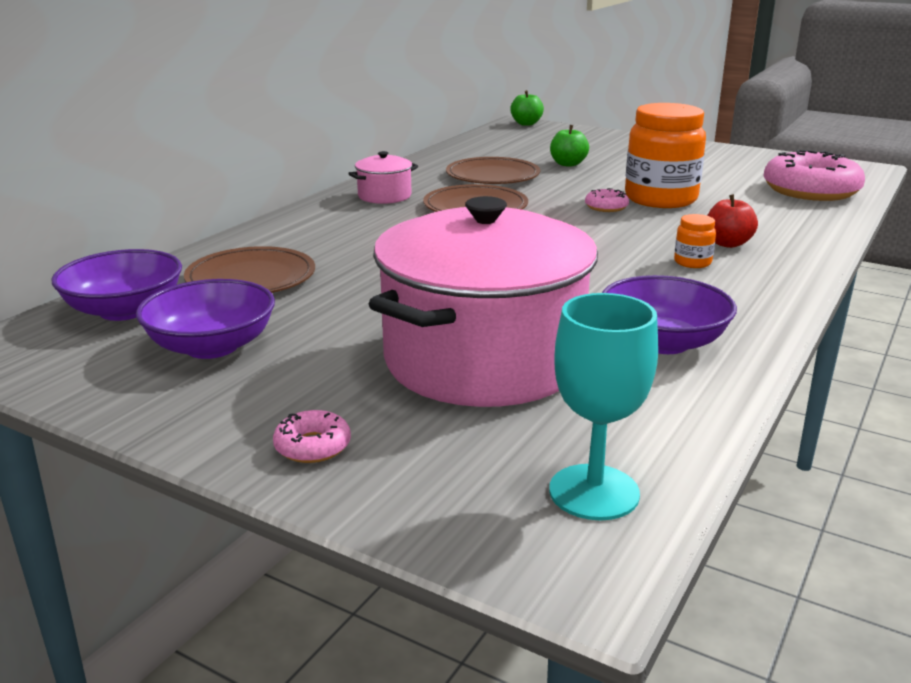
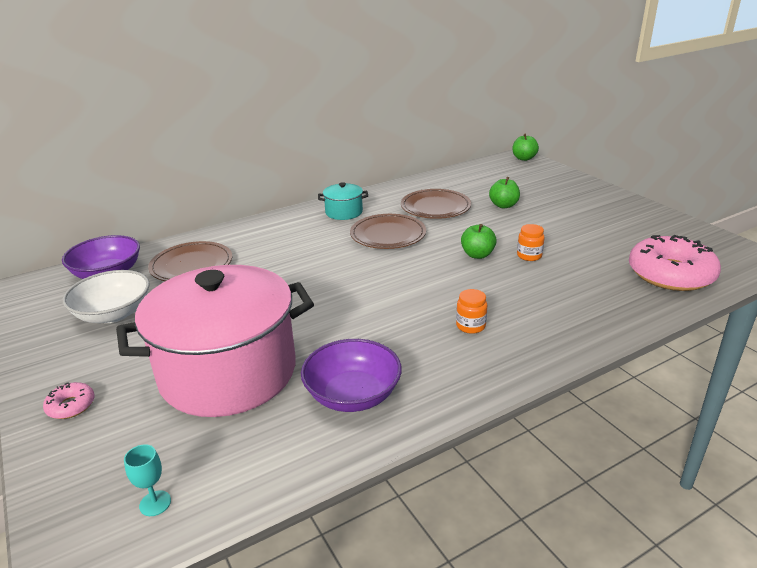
camera: 30 degrees right, 5 degrees up
(211, 346) = (113, 314): purple bowl -> white bowl
(384, 196) = (344, 212): pink pot -> turquoise pot
(594, 492) = (155, 503): turquoise goblet -> turquoise goblet, size x0.50
(606, 207) = (477, 255): pink donut -> green apple
(660, 199) = (529, 256): orange jar -> orange jar, size x0.43
(727, 243) = (522, 314): red apple -> none

